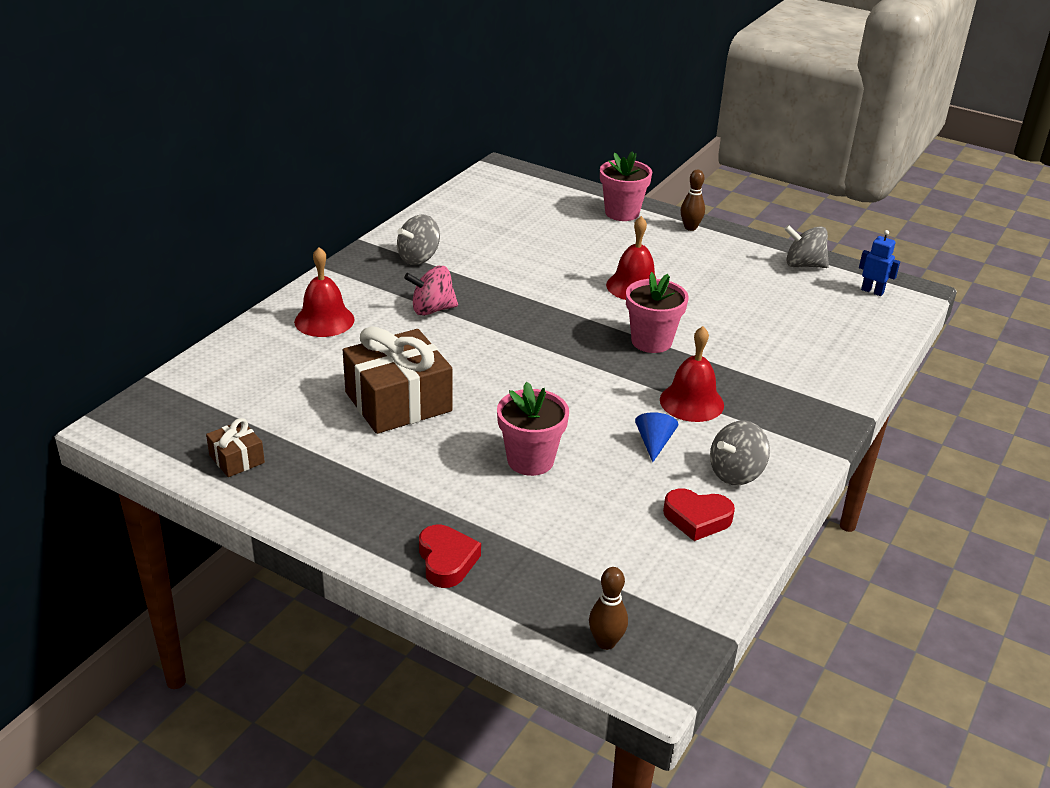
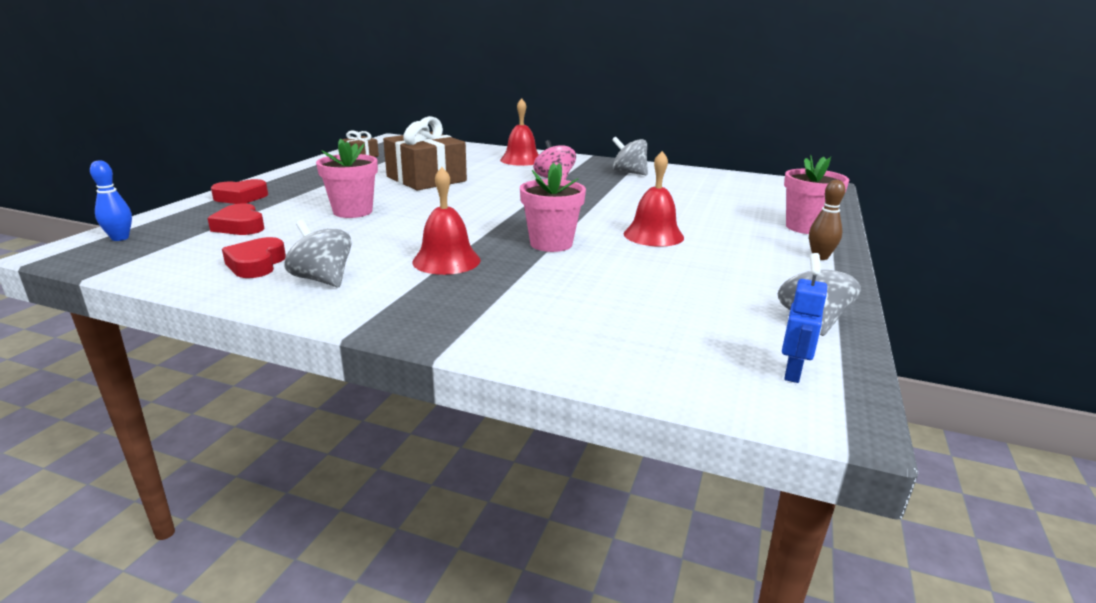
camera: 80 degrees right, 10 degrees down
(573, 545) = (240, 226): none -> red heart
(606, 642) = (120, 238): brown bowling pin -> blue bowling pin
(654, 443) = (375, 247): blue cone -> none

